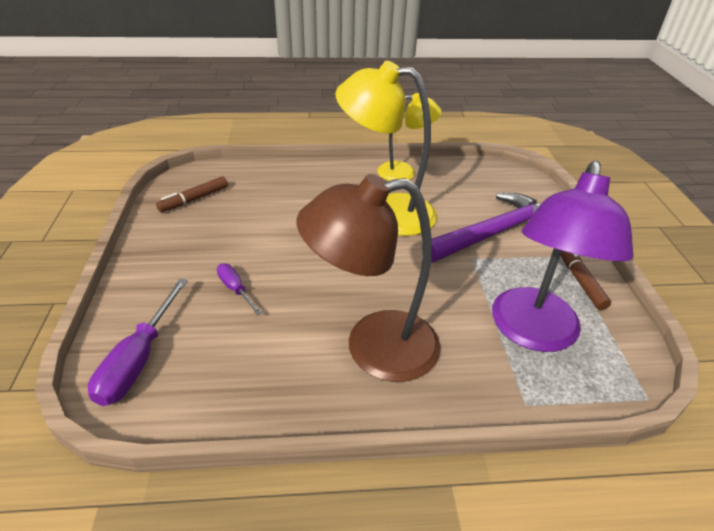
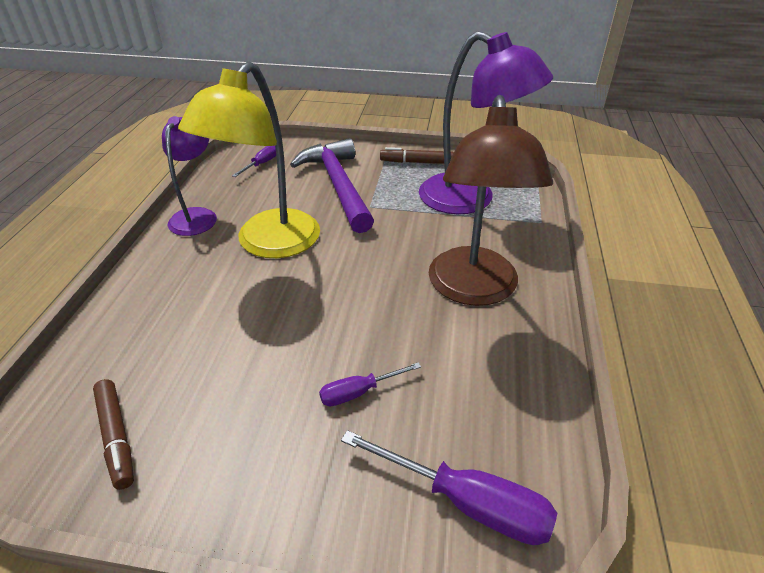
camera: 75 degrees left, 0 degrees up
(404, 172) = (197, 216): yellow lamp -> purple lamp
(498, 184) = (262, 164): none -> purple screwdriver

